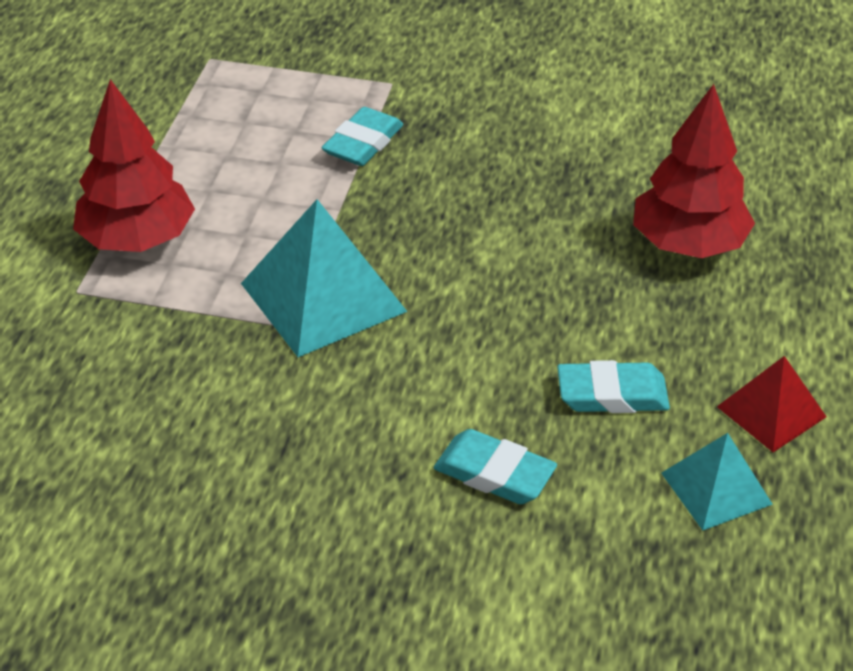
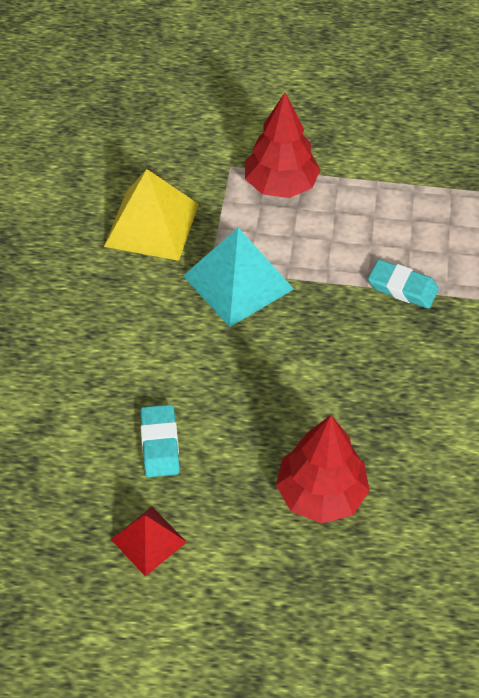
camera: 85 degrees right, 10 degrees up
(179, 390) = (151, 225): none -> yellow pyramid
(494, 473) = (89, 381): turquoise eraser -> none
(716, 488) = (78, 503): turquoise pyramid -> none

